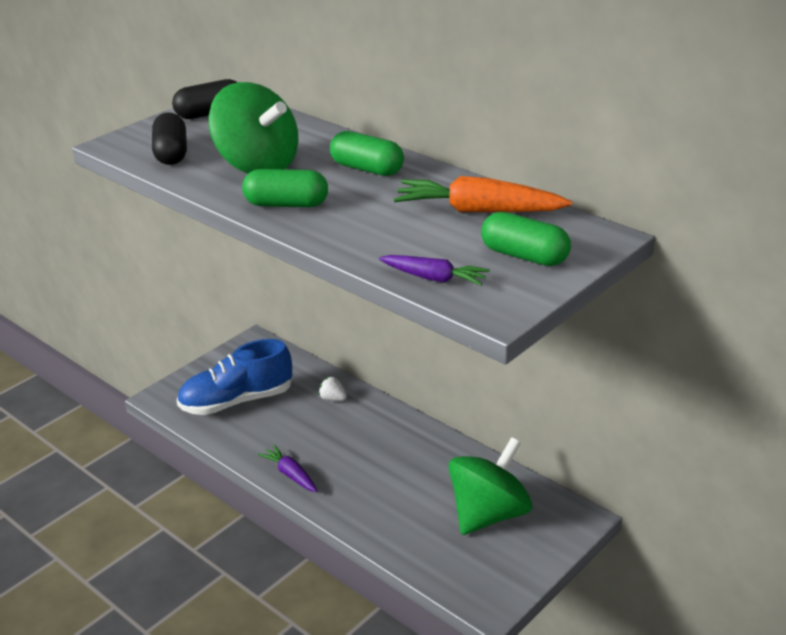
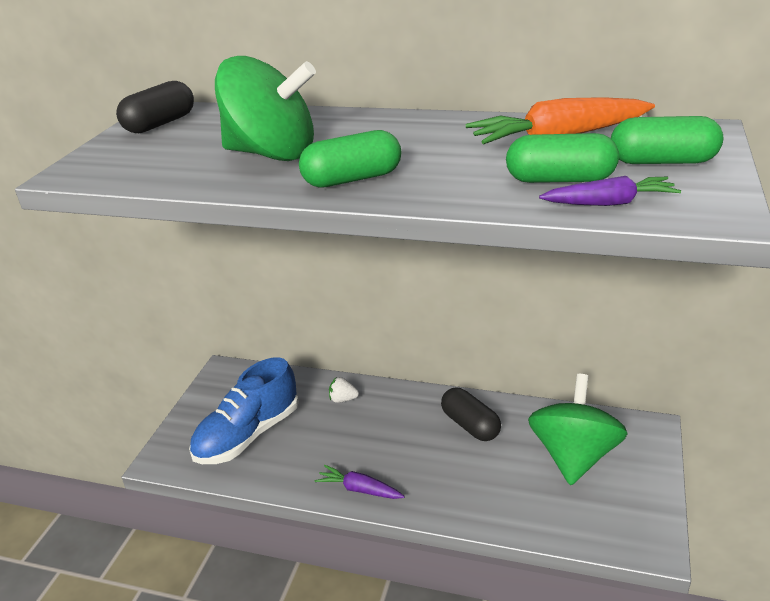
camera: 25 degrees left, 0 degrees up
(171, 153) = (155, 166): black capsule -> black capsule (470, 425)
(367, 169) = (396, 131): green capsule -> green capsule (560, 180)

